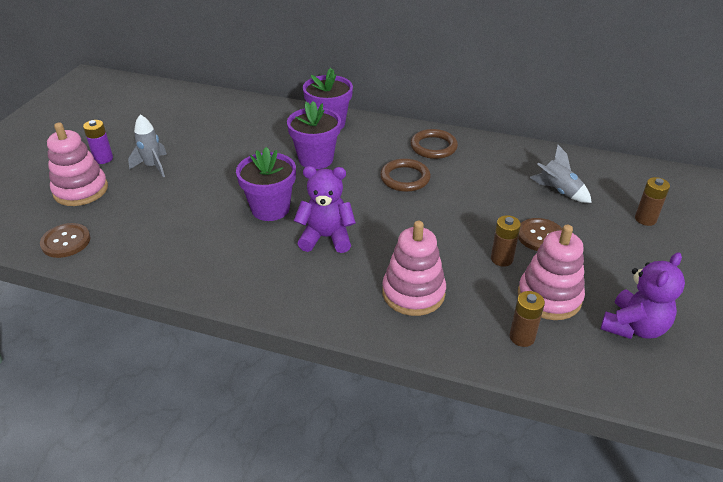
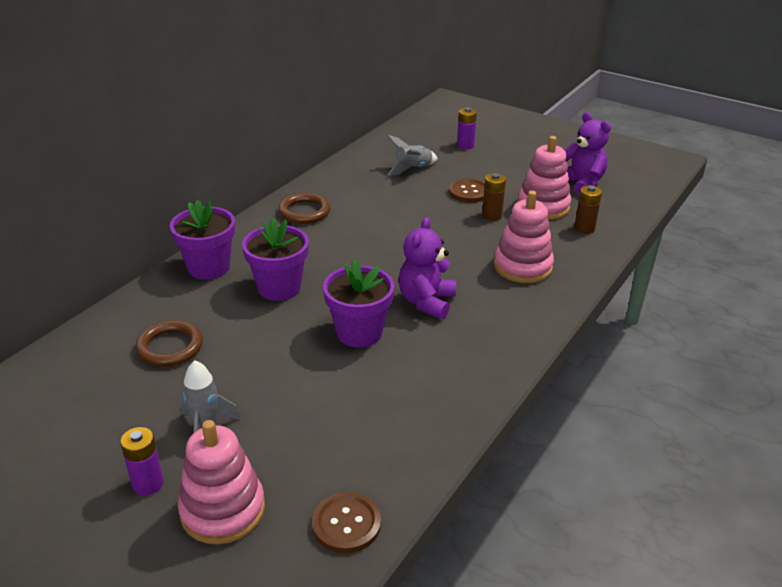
camera: 75 degrees left, 5 degrees down
(405, 178) = (350, 238): brown ring -> brown ring (170, 347)
(645, 219) = (465, 145): brown battery -> purple battery

